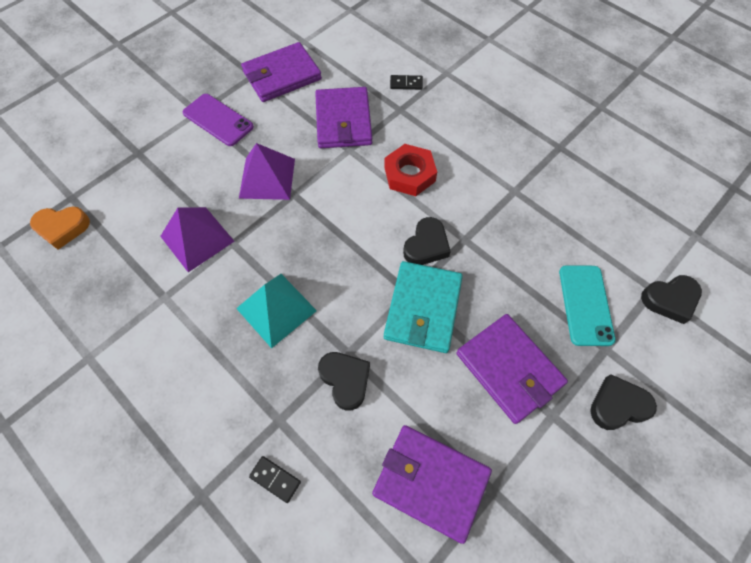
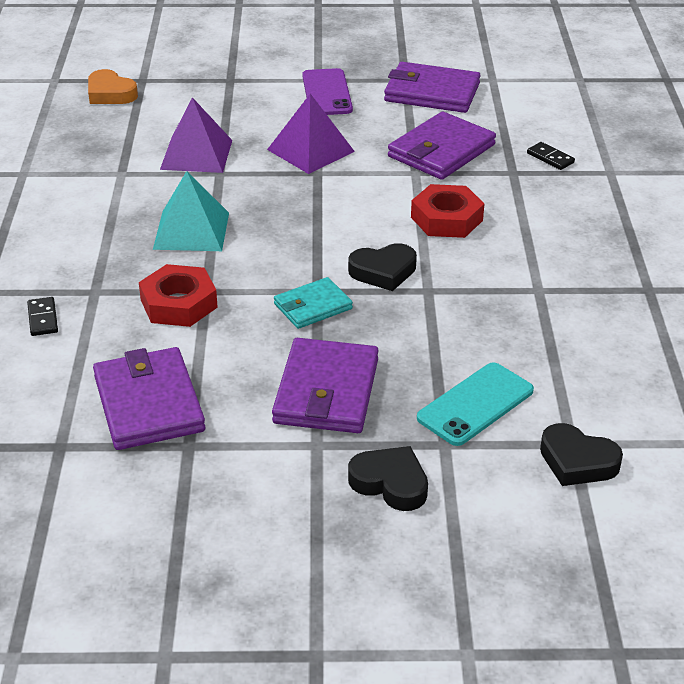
camera: 45 degrees right, 25 degrees down
(345, 380) = (178, 303): black heart -> red nut
(423, 308) = (312, 306): turquoise wallet -> turquoise wallet, size x0.60

